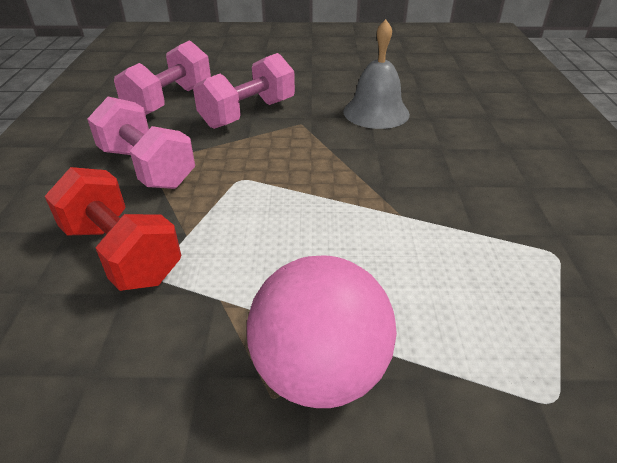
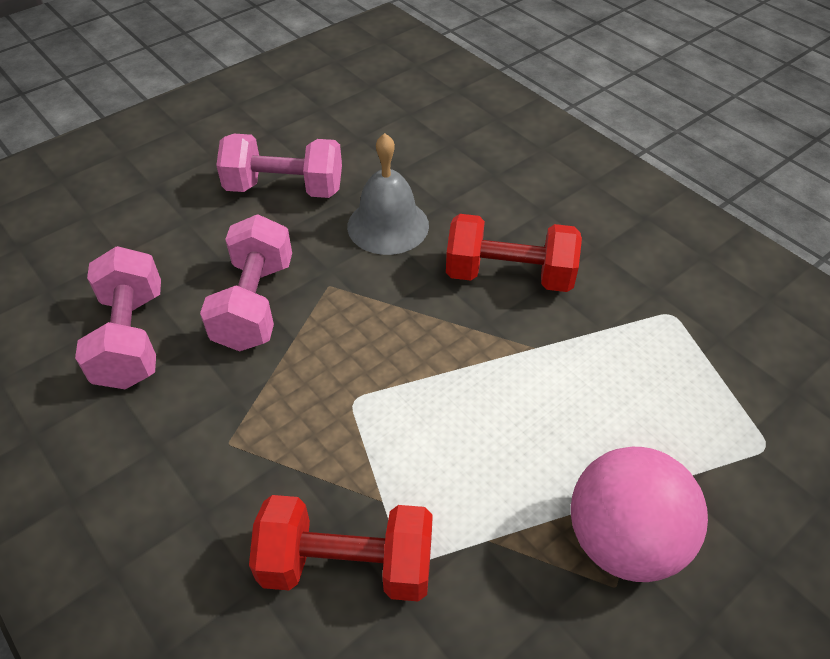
camera: 40 degrees left, 10 degrees up
(147, 167) = (235, 451): pink dumbbell -> pink dumbbell (284, 189)
(432, 169) = (509, 275): none -> red dumbbell

